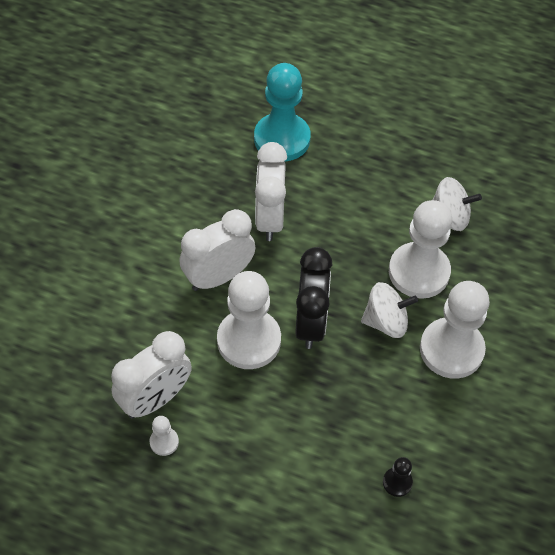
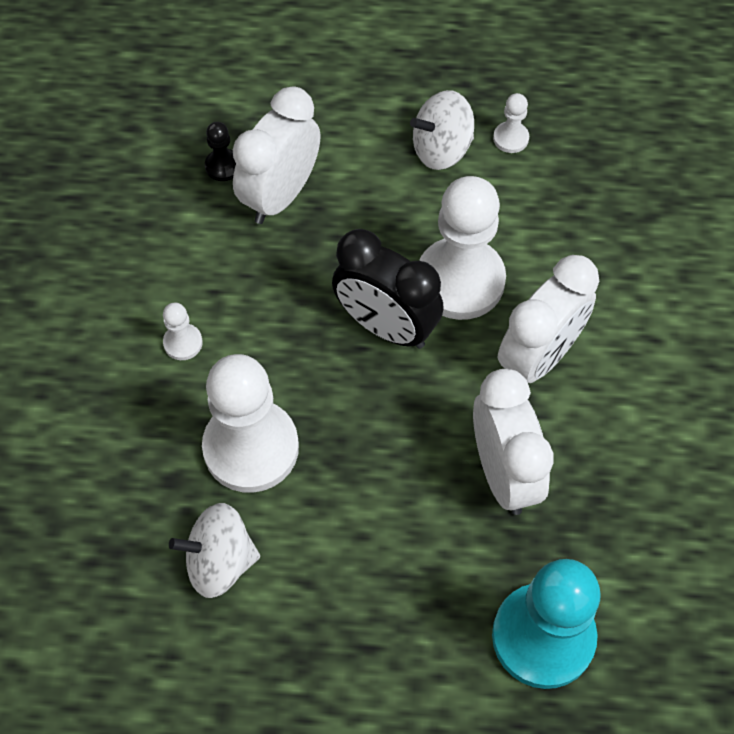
camera: 165 degrees right, 5 degrees up
(155, 399) = (544, 180): white clock -> white clock (280, 195)
(310, 323) = (386, 326): black clock -> black clock turned 45 degrees counterclockwise
(386, 321) = (282, 357): white spinning top -> white spinning top (441, 149)
(451, 349) = (183, 343): white pawn -> white pawn, size x0.43

